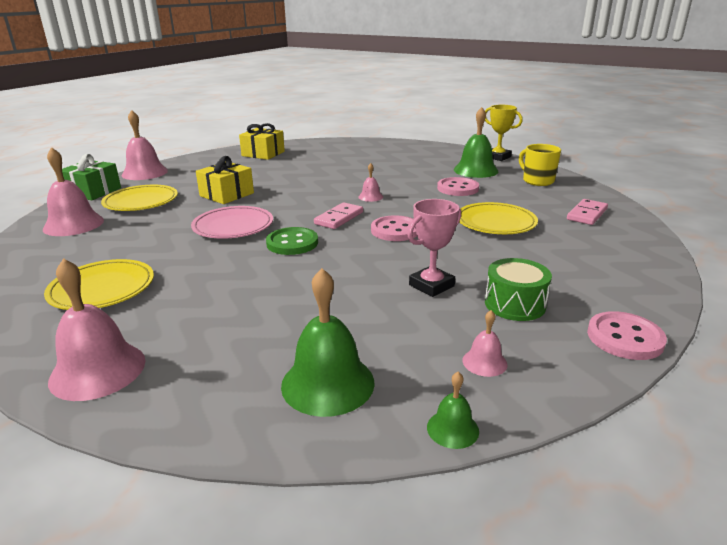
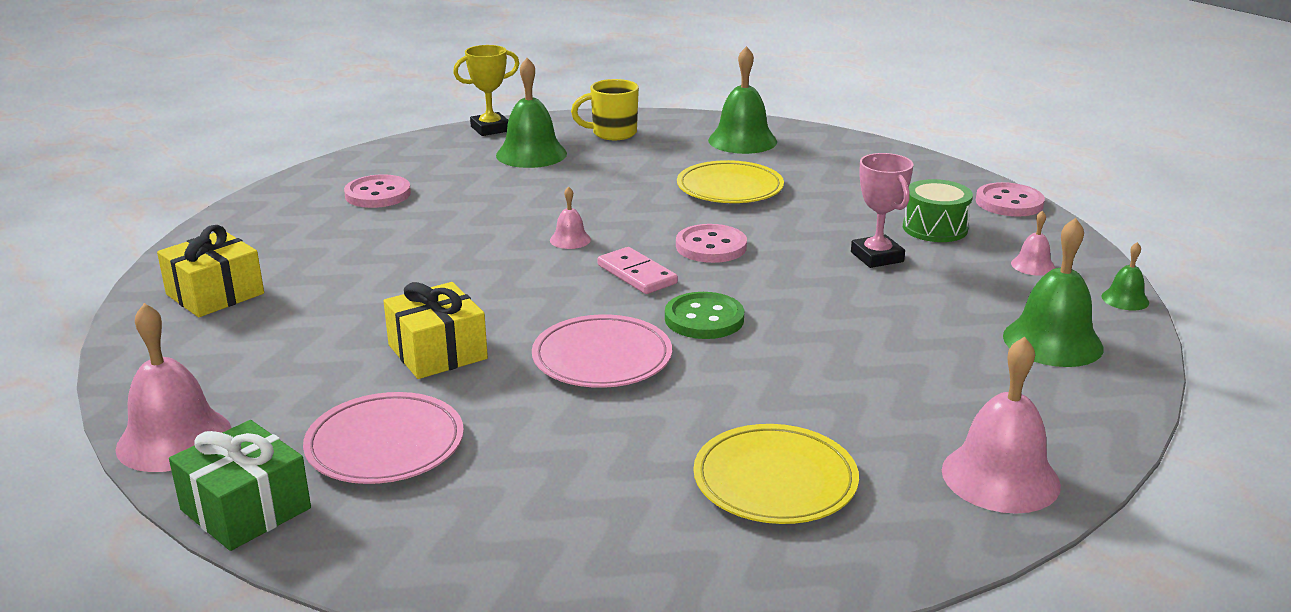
camera: 70 degrees left, 0 degrees up
(73, 224) = (451, 525): pink bell -> none
(141, 202) = (385, 444): yellow plate -> pink plate
(457, 188) = (593, 181): pink button -> pink button (378, 194)
(587, 214) = (742, 141): pink domino -> green bell

